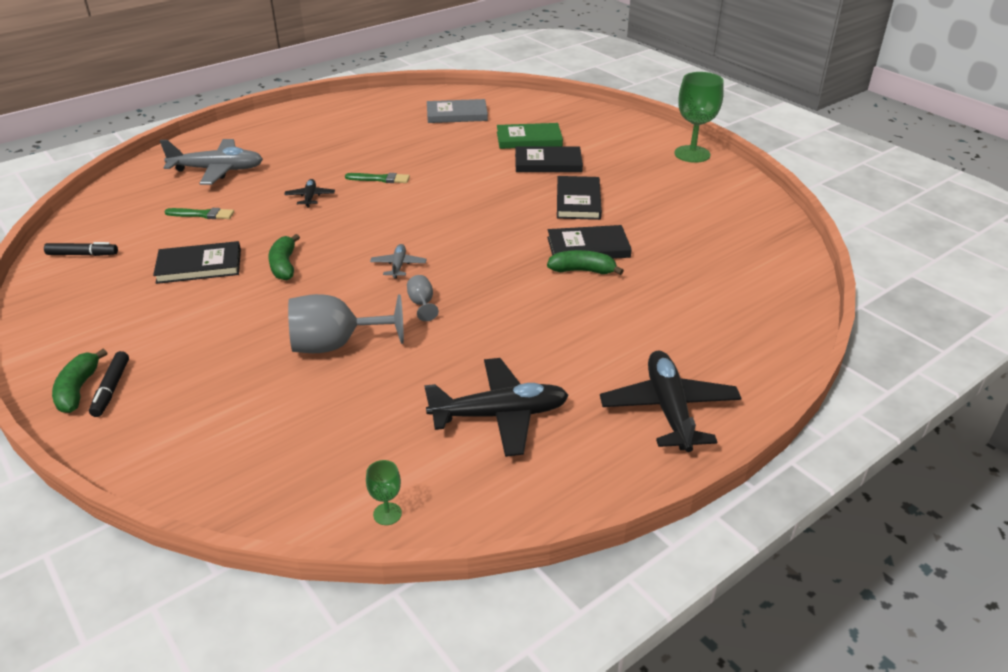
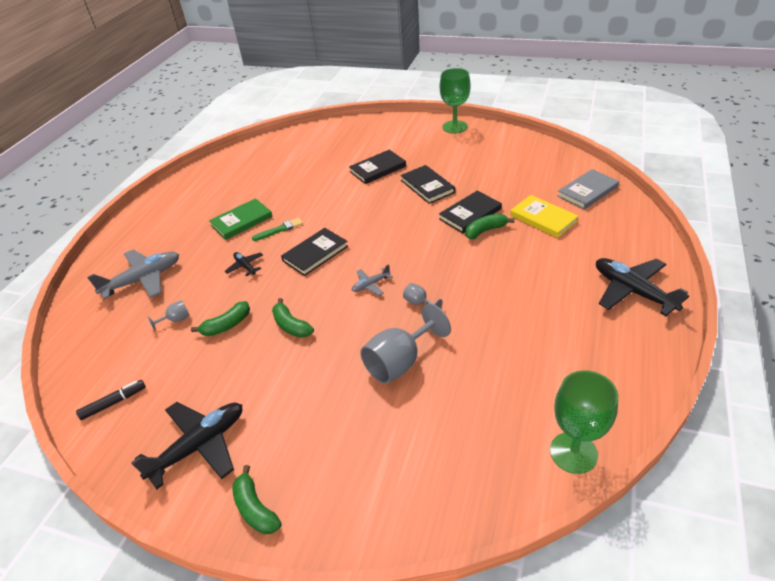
camera: 30 degrees left, 5 degrees up
(111, 389) = (281, 491): black marker -> none
(199, 266) = (226, 360): black book -> black book (315, 253)
(202, 214) = (176, 320): green brush -> grey goblet
(234, 238) = (227, 325): none -> green banana
(387, 514) = (573, 452): green goblet -> green goblet, size x2.15
(398, 266) = (371, 285): grey plane -> grey plane turned 90 degrees counterclockwise
(457, 114) = (275, 160): grey book -> grey book (587, 191)
(500, 415) = (554, 349): black plane -> black plane (199, 446)
(529, 139) = (345, 158): green book -> green book (242, 221)
(666, 288) = (543, 218): none -> yellow book

